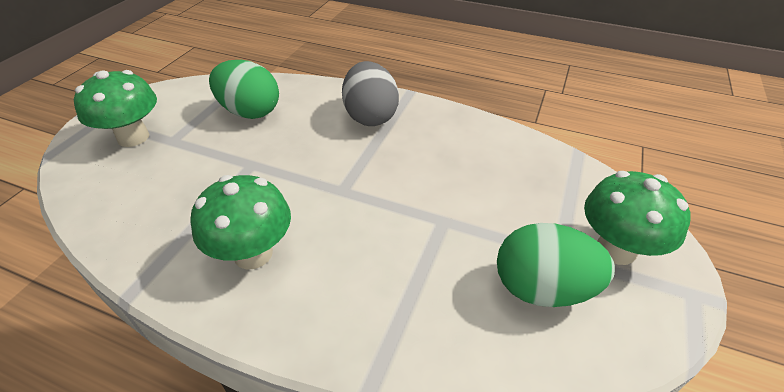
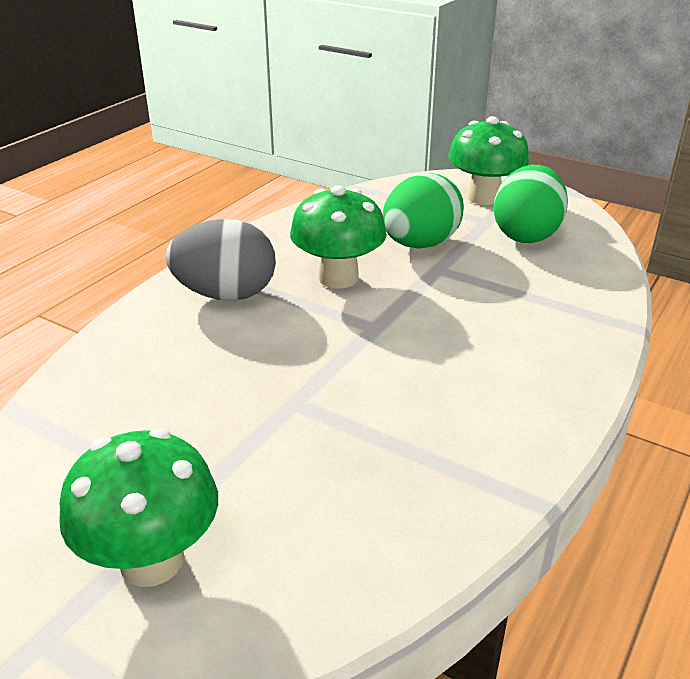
camera: 80 degrees left, 10 degrees down
(250, 112) = (148, 407): green egg -> green egg (420, 244)
(253, 253) = (476, 396): green mushroom -> green mushroom (338, 278)

